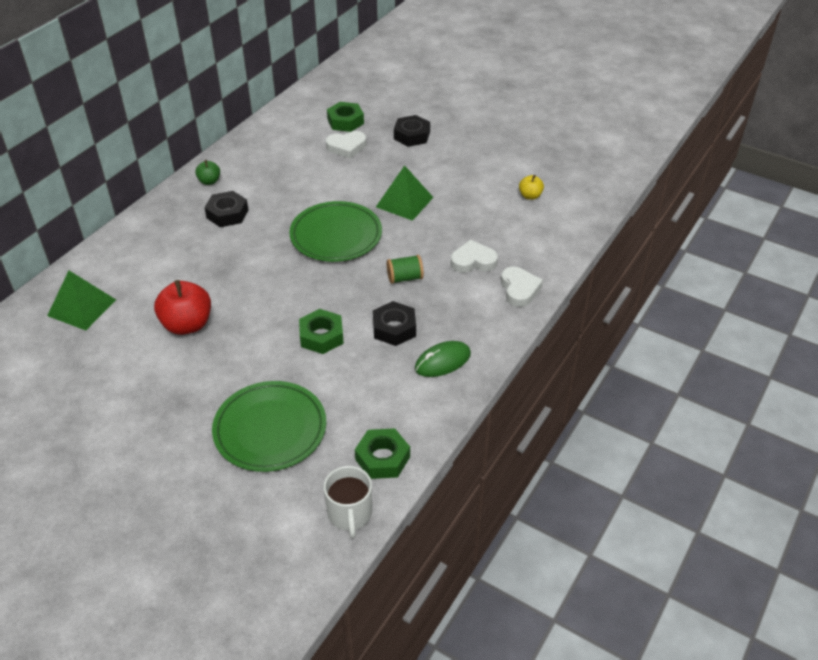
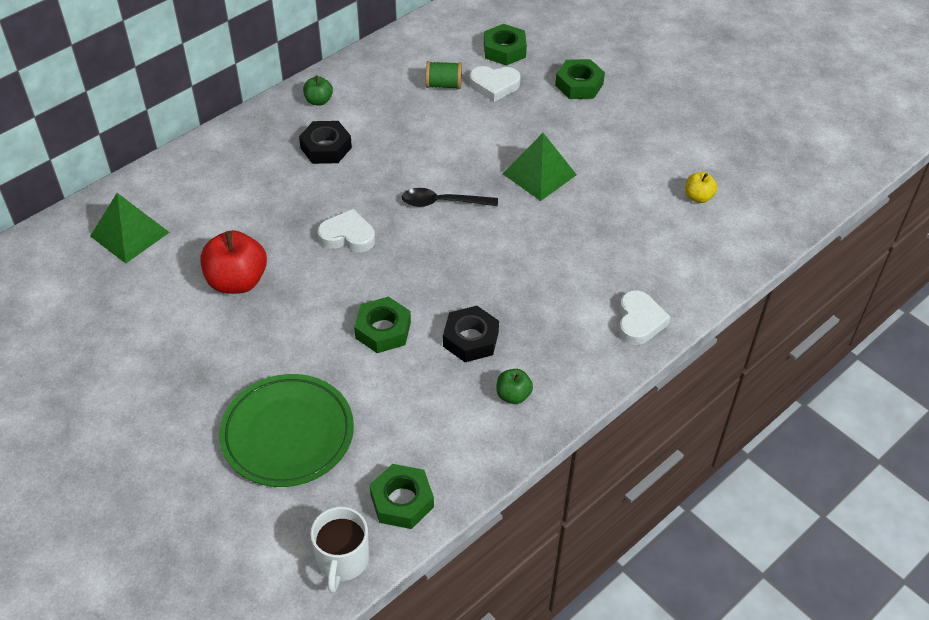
camera: 15 degrees right, 5 degrees up
(336, 235) = (442, 202): green plate -> black spoon
(405, 278) = (505, 276): green spool -> green spool (444, 85)
(412, 135) = (579, 85): black nut -> green nut
(442, 361) = (513, 395): green mouse -> green apple
(473, 261) = (596, 271): white heart -> white heart (347, 236)

